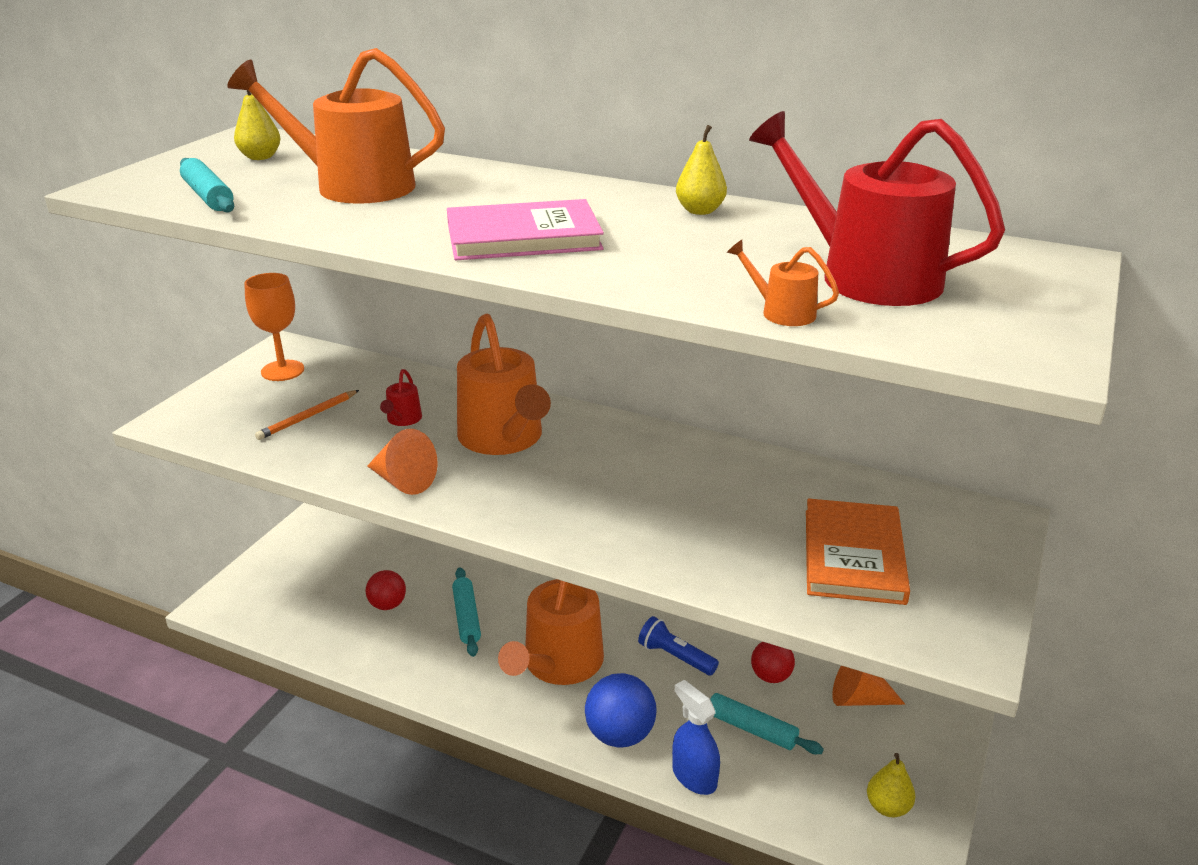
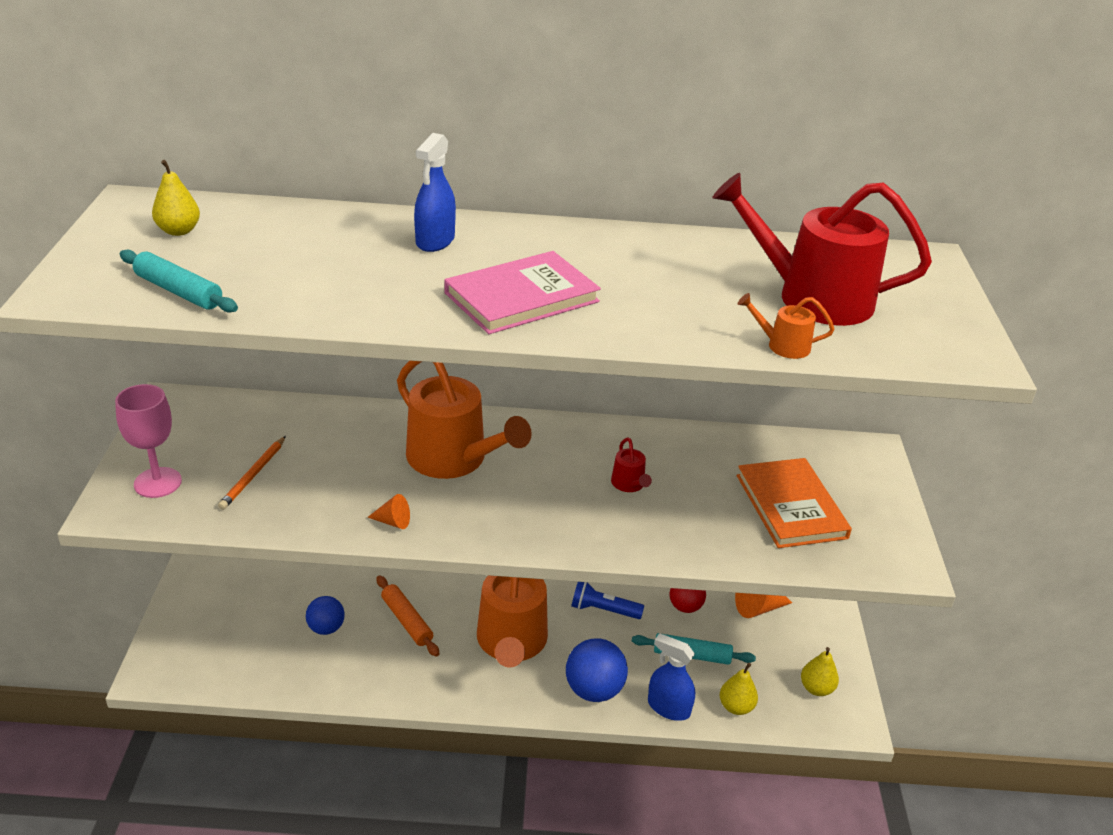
camera: 25 degrees left, 5 degrees up
(222, 408) = (158, 482): none -> pink goblet
(282, 371) = (188, 428): orange goblet -> none
(353, 186) = (311, 257): orange watering can -> none
(387, 605) = (326, 628): red ball -> blue ball
(403, 419) = (348, 458): red watering can -> red watering can (629, 484)
(403, 481) = (393, 522): orange cone -> orange cone, size x0.58
(466, 617) = (407, 621): turquoise rolling pin -> orange rolling pin
(485, 186) = (435, 241): none -> blue spray bottle
(700, 211) = (639, 245): yellow pear -> yellow pear (736, 707)

